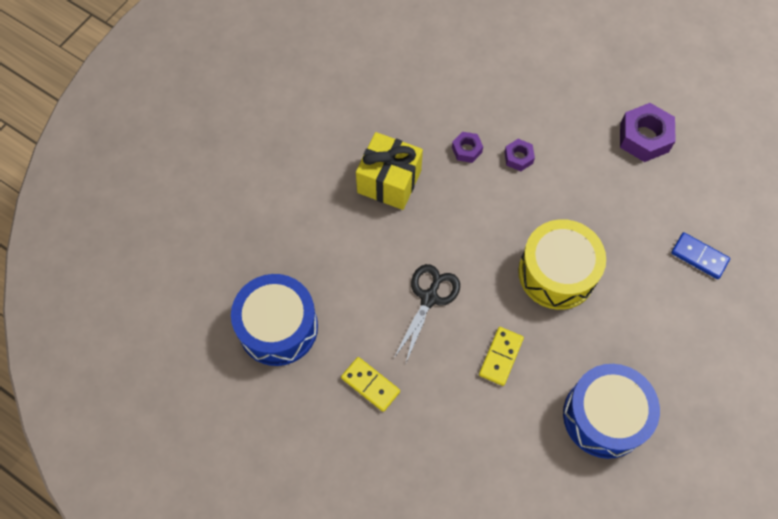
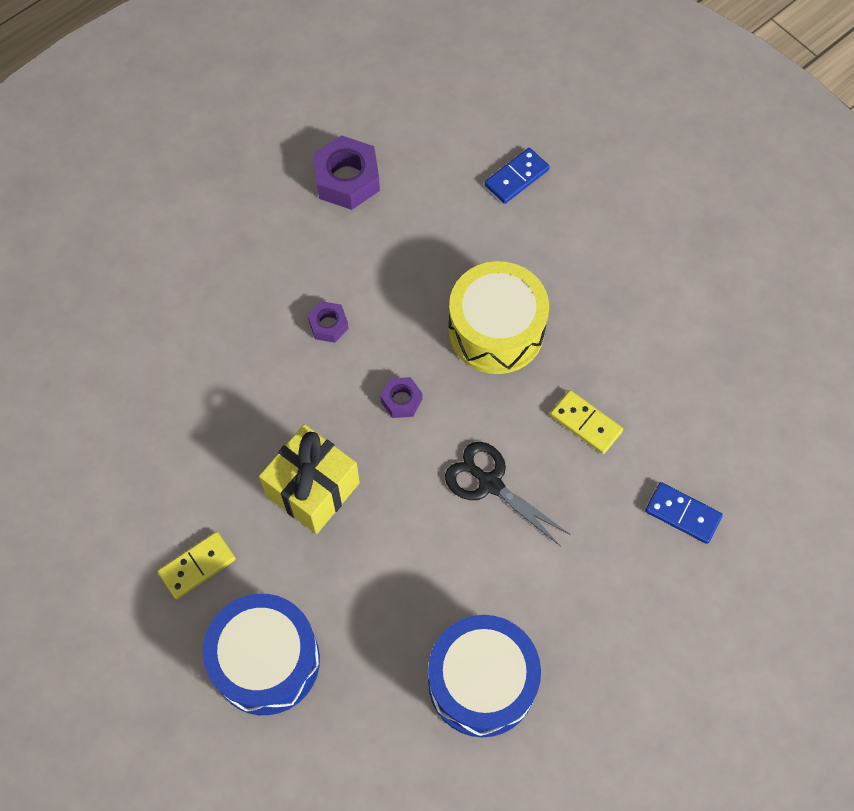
camera: 75 degrees left, 0 degrees up
(370, 384) = (586, 583): yellow domino -> yellow domino (197, 566)
(447, 447) = (683, 514): none -> blue domino
(466, 150) = (297, 382): purple nut -> purple nut (401, 400)
(604, 416) = (680, 336): blue drum -> blue drum (266, 661)

